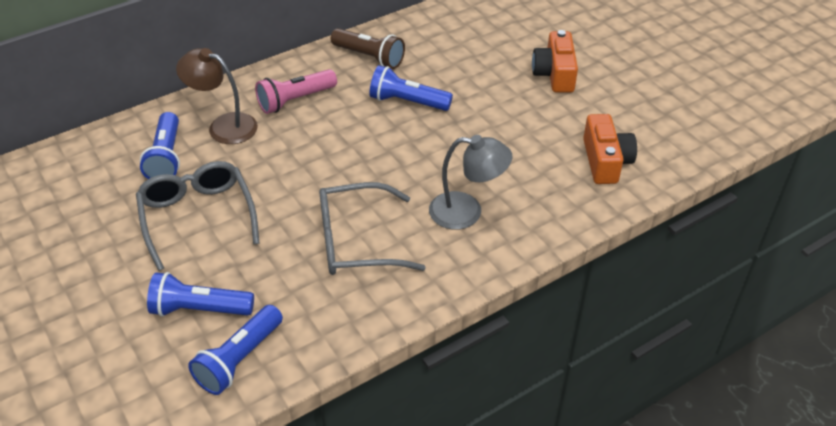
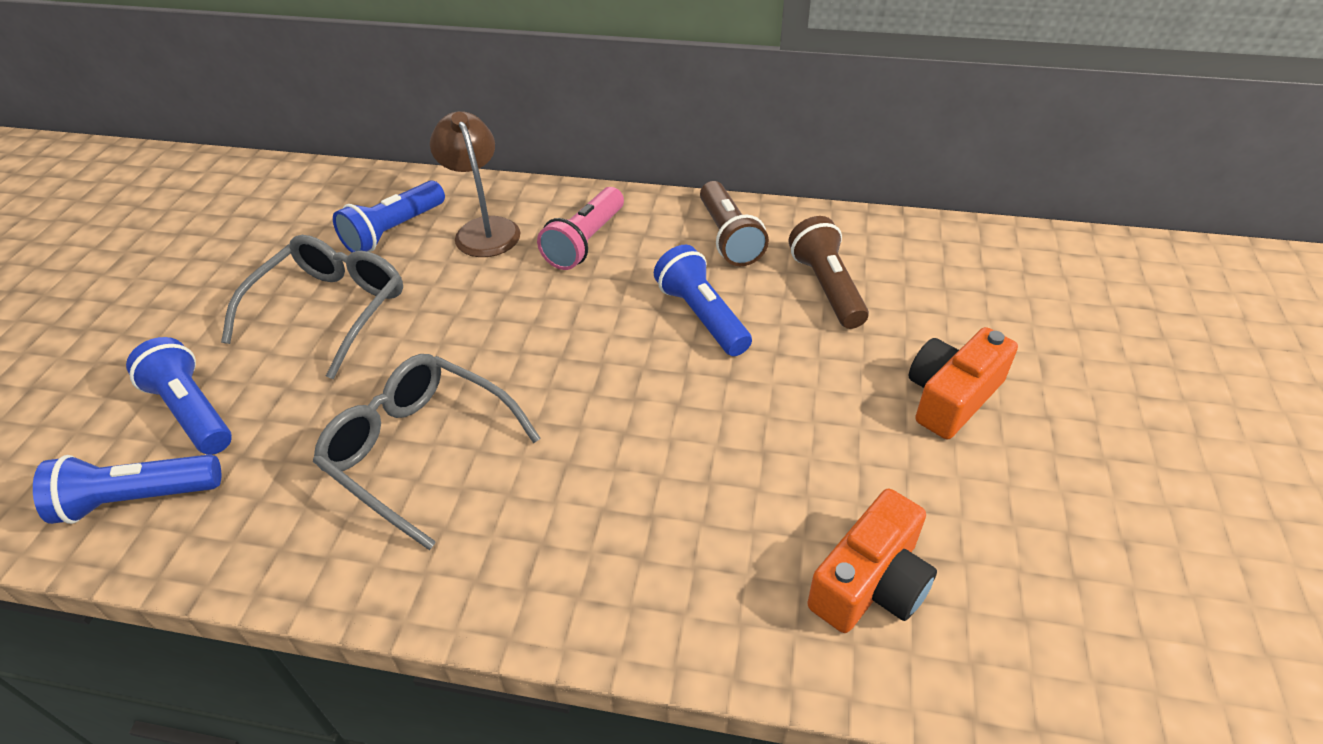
camera: 45 degrees right, 0 degrees up
(295, 100) = (585, 242): pink flashlight -> pink flashlight turned 75 degrees counterclockwise
(448, 56) = (827, 287): none -> brown flashlight
(467, 212) = (583, 511): grey lamp -> none

